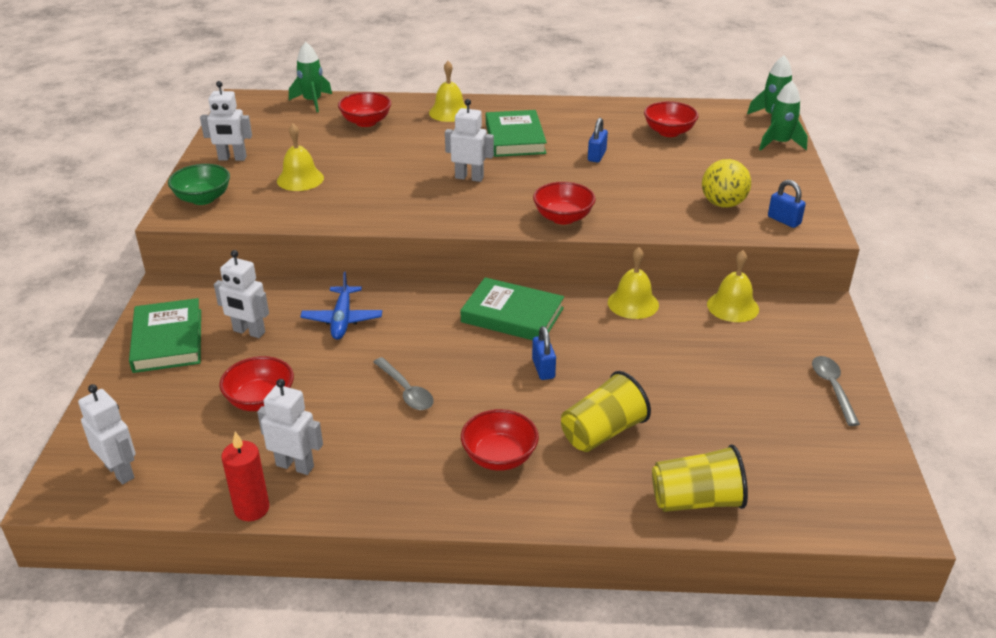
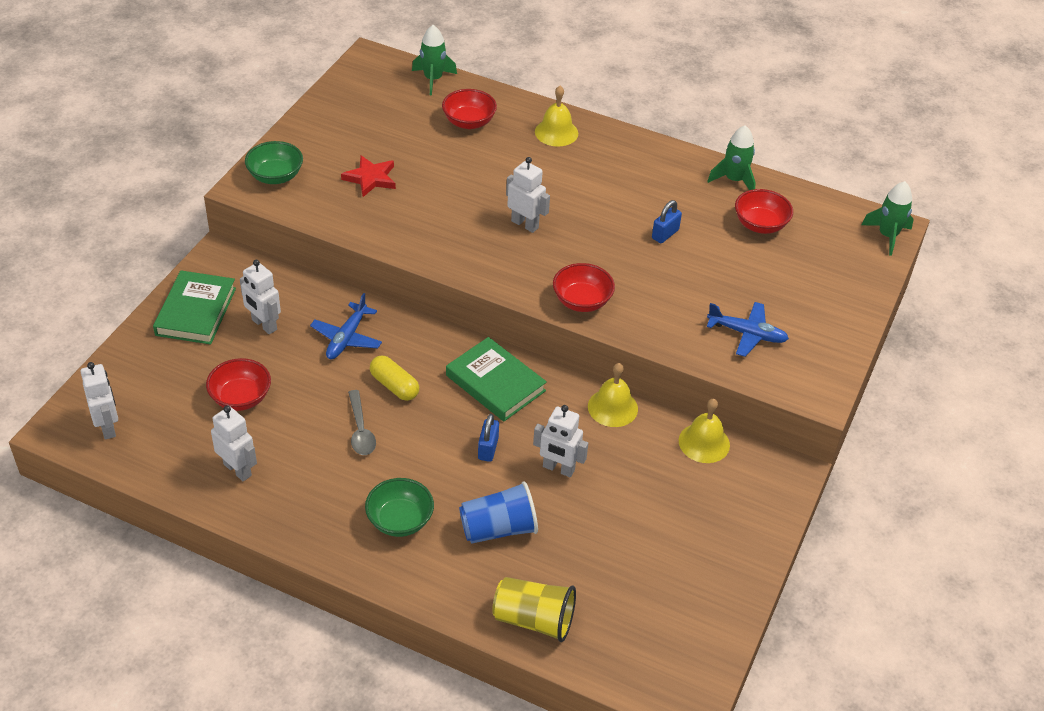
camera: 20 degrees right, 10 degrees up
(232, 158) = (323, 134): white robot -> white robot (558, 469)
(252, 509) = (188, 496): red candle -> none
(300, 179) = (370, 178): yellow bell -> red star
(416, 344) = (394, 386): none -> yellow capsule
(499, 457) = (400, 520): red bowl -> green bowl
(515, 138) = (599, 186): green book -> none
(602, 432) = (498, 529): yellow cup -> blue cup
(723, 204) = (747, 334): yellow ball -> blue plane
(779, 143) = (865, 275): green rocket -> green rocket (734, 180)
(784, 220) = (793, 373): blue padlock -> none
(832, 388) = (732, 560): grey spoon -> none

